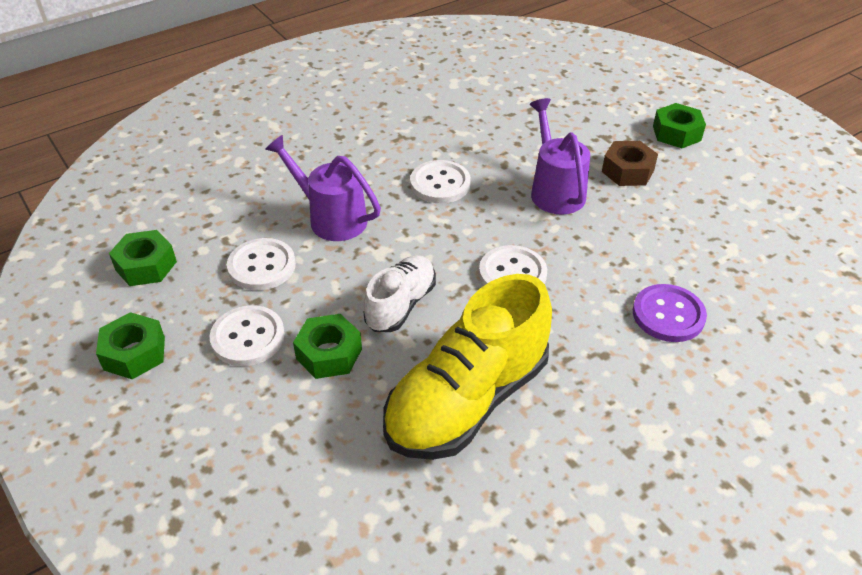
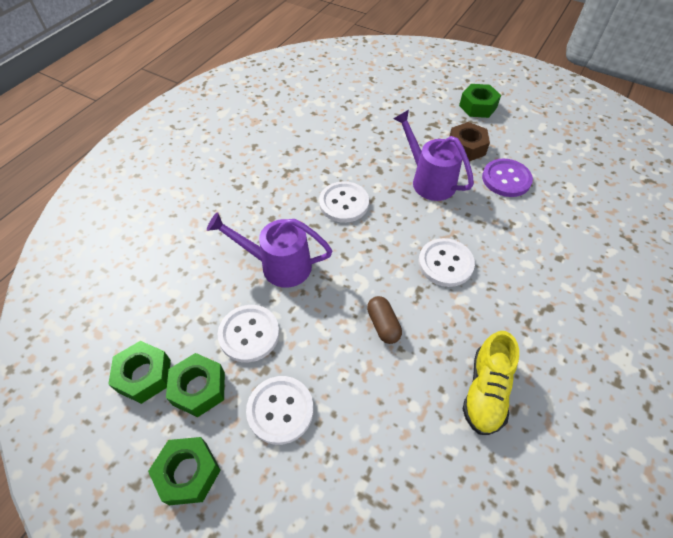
camera: 25 degrees left, 10 degrees up
(329, 354) = (356, 396): green nut -> green nut (199, 388)
(401, 305) = (383, 325): white shoe -> brown capsule
(467, 400) = (485, 391): yellow shoe -> yellow shoe, size x0.56
(668, 315) = (567, 256): purple button -> purple button (506, 179)

